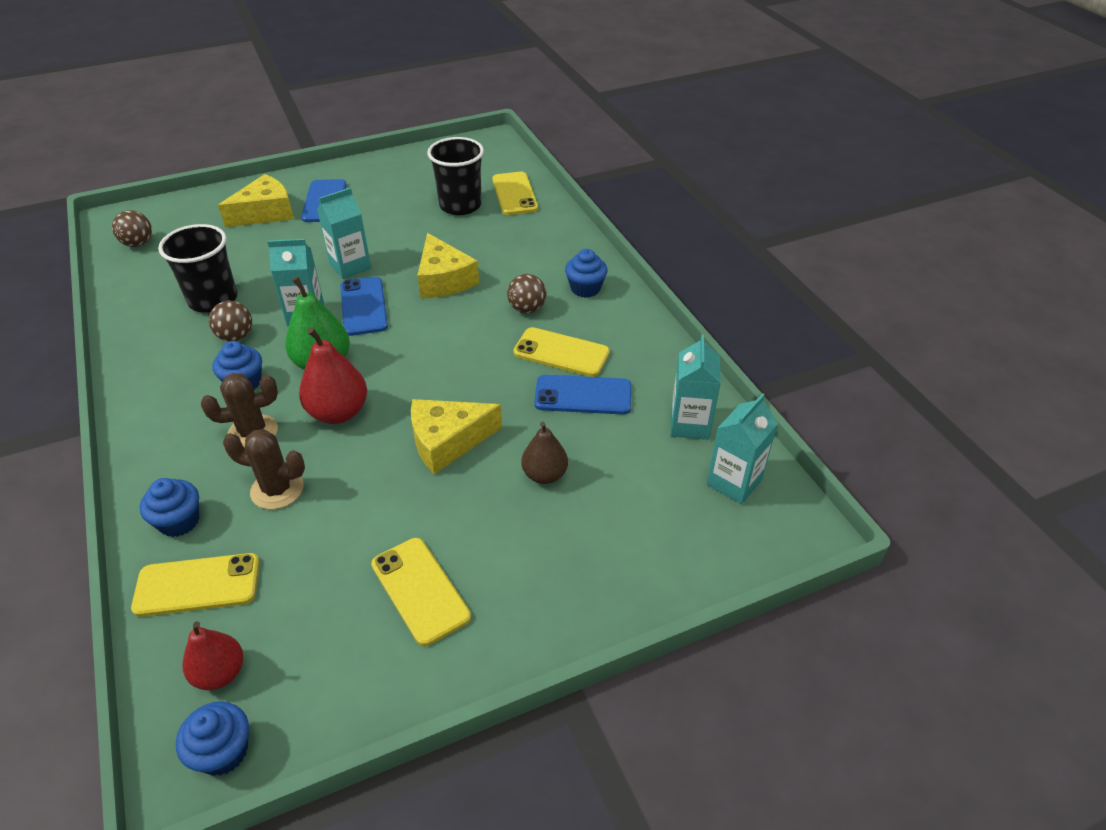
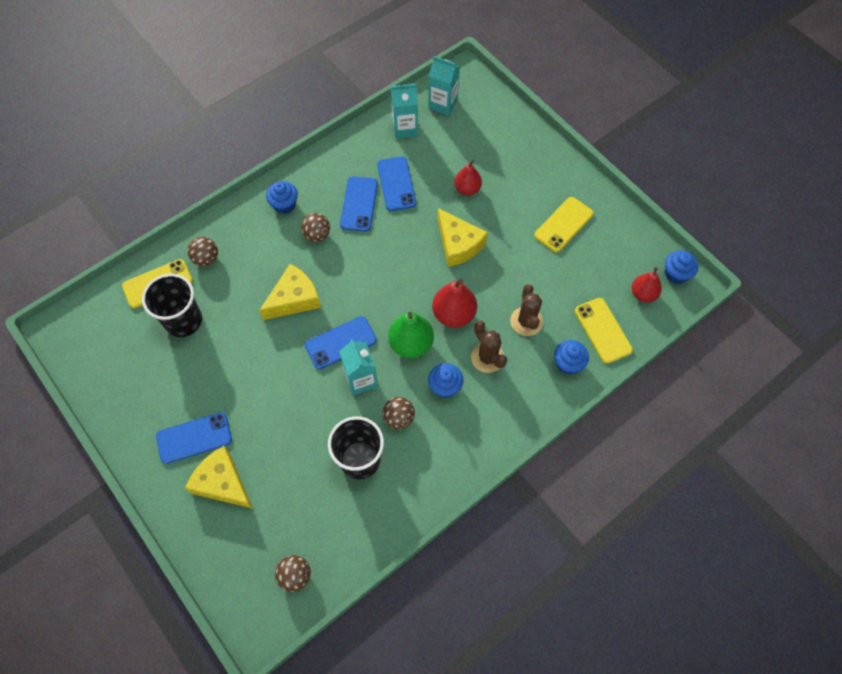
camera: 105 degrees left, 20 degrees up
(350, 266) = (291, 373): turquoise carton -> none
(532, 225) = (206, 258): none -> brown ball
(544, 475) = (467, 189): brown pear -> red pear
(561, 353) = (359, 204): yellow phone -> blue phone

